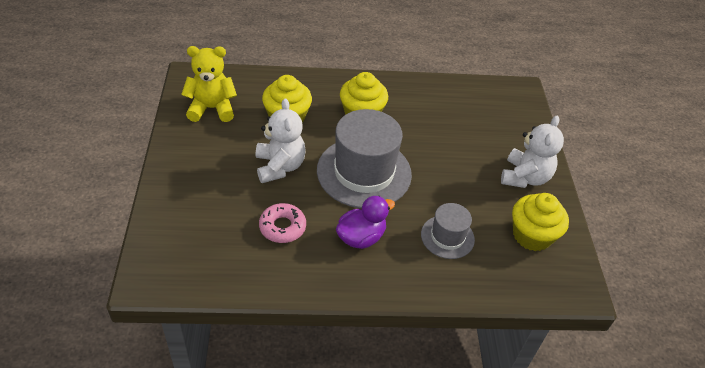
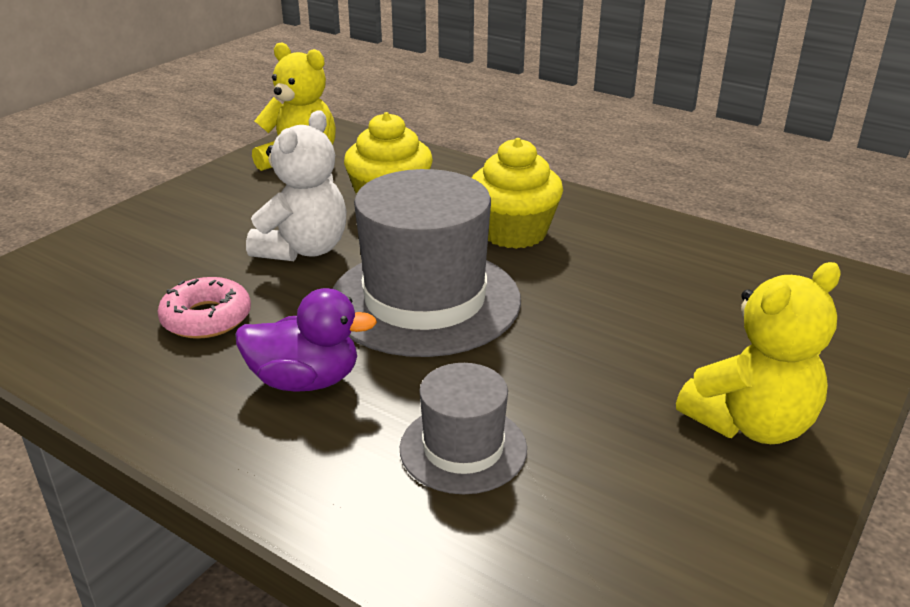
camera: 40 degrees right, 15 degrees down
(524, 177) = (750, 423): white teddy bear -> yellow teddy bear
(532, 235) = (659, 530): yellow cupcake -> none

